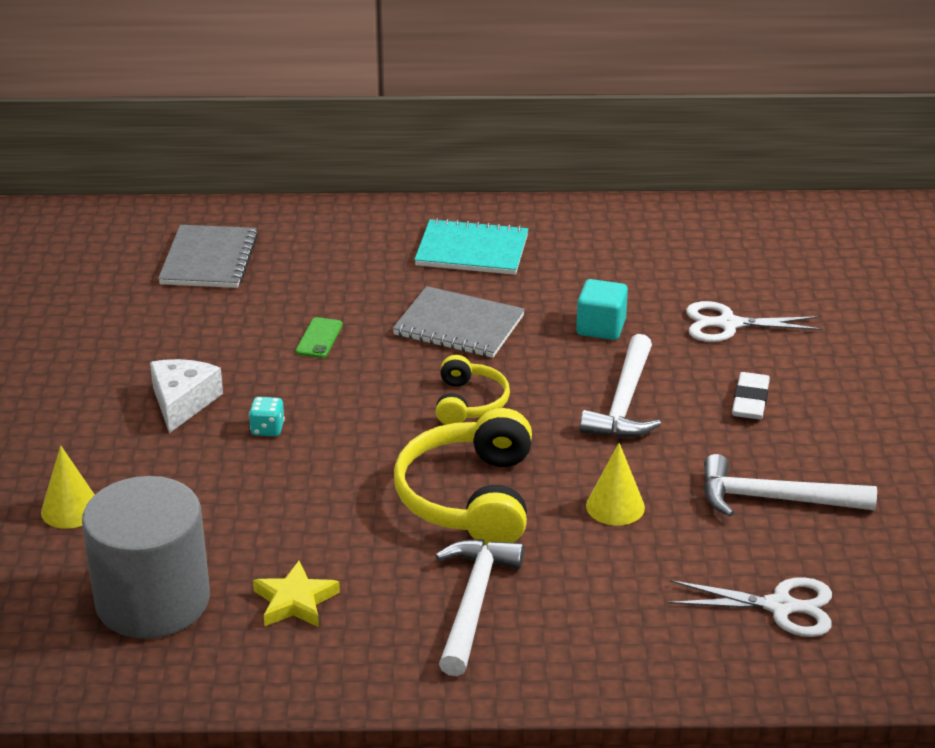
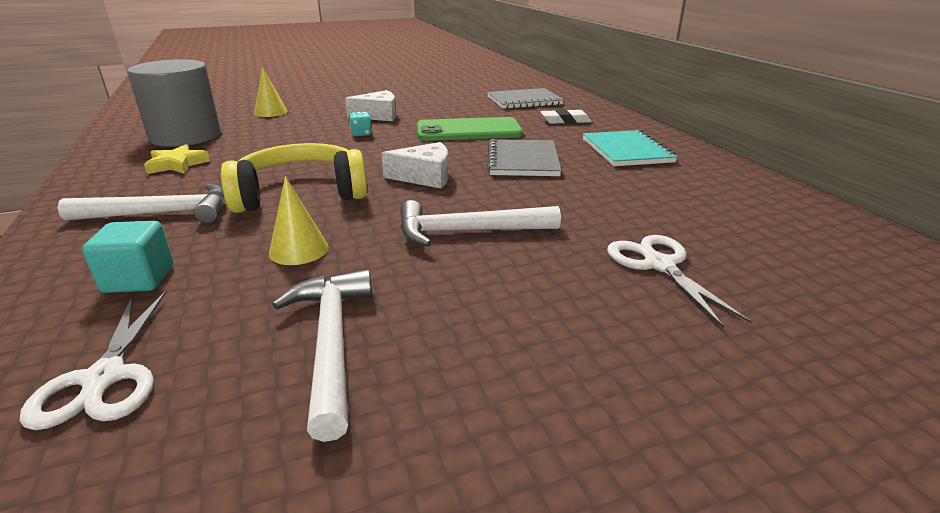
camera: 70 degrees right, 5 degrees down
(319, 338) = (468, 131): green phone -> green phone, size x2.34
(469, 403) = (425, 177): yellow headphones -> white cheese
(601, 327) = (577, 206): turquoise cube -> turquoise cube (139, 279)
(750, 401) = (523, 299): white eraser -> white eraser (565, 121)

